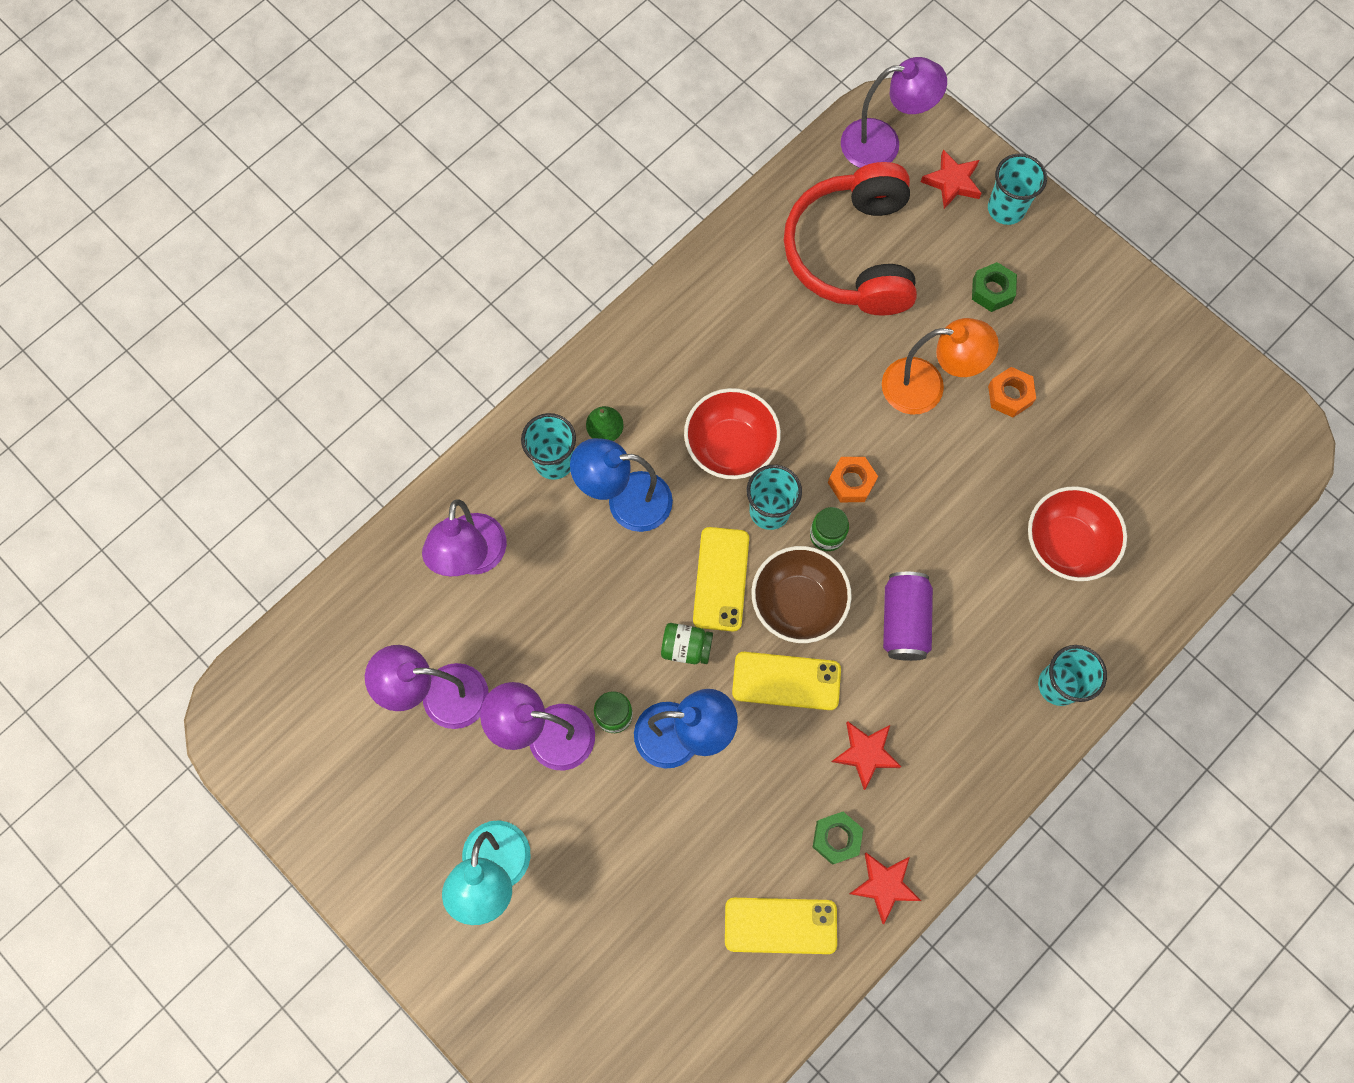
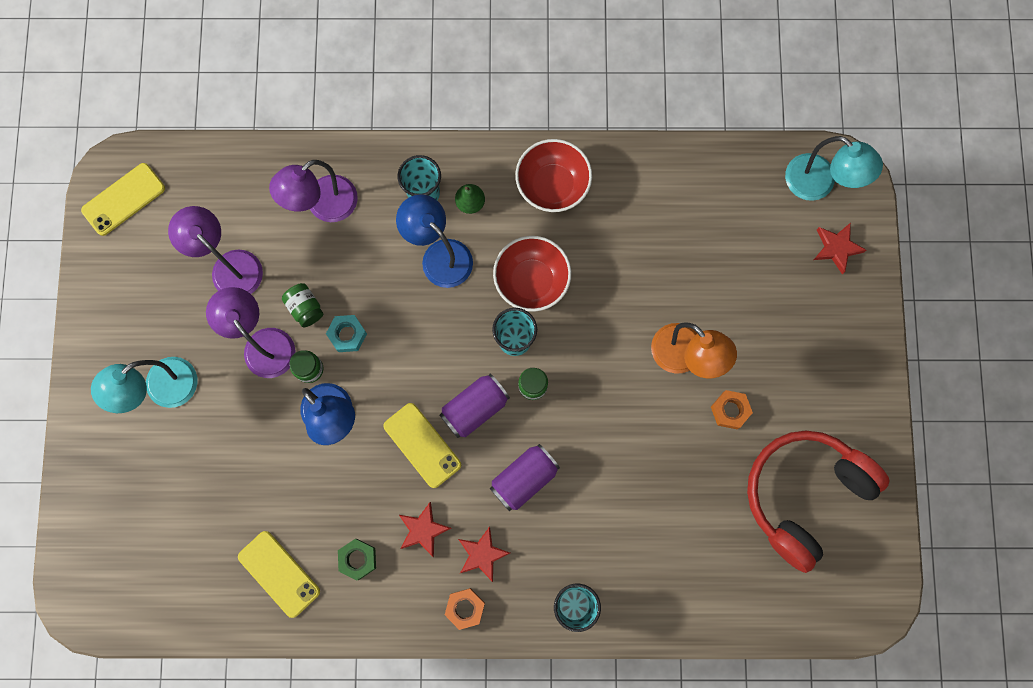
camera: 45 degrees right, 5 degrees up
(616, 651) = (347, 335): none -> turquoise nut
(686, 647) = (387, 371): green jar -> green jar (305, 308)
(721, 579) = (446, 352): yellow phone -> yellow phone (124, 199)
(797, 603) = (474, 408): brown bowl -> purple can
(851, 482) = (579, 369): orange nut -> orange nut (465, 608)
(852, 253) = (726, 234): red headphones -> red headphones (804, 494)
(883, 144) = (818, 184): purple lamp -> turquoise lamp
(884, 885) = (356, 611): red star -> red star (482, 554)
(992, 291) = (788, 338): green nut -> none
(1006, 209) = (852, 296): turquoise cup -> none
(1066, 544) = (667, 530): red bowl -> red bowl (552, 185)

